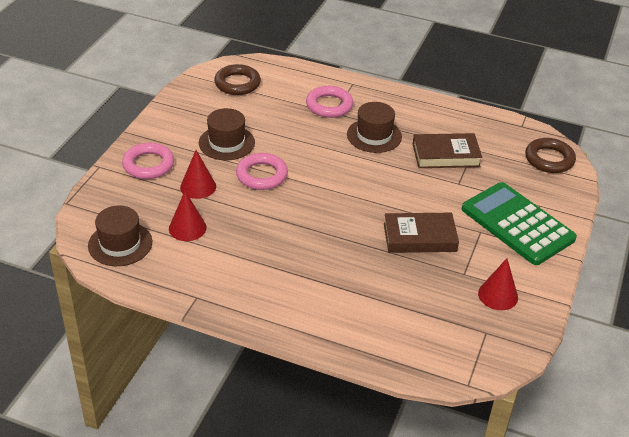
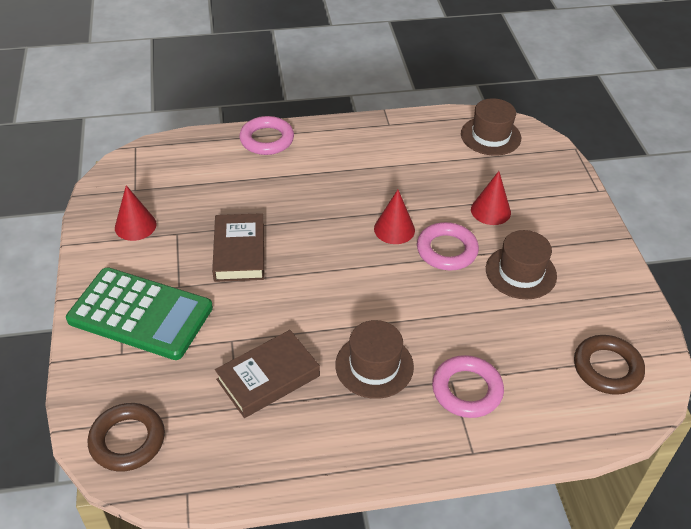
camera: 150 degrees right, 5 degrees up
(148, 165) = (560, 212): pink ring -> pink ring (267, 139)
(187, 228) = (455, 170): red cone -> red cone (394, 229)
(419, 237) = (239, 252): brown book -> brown book turned 60 degrees counterclockwise

